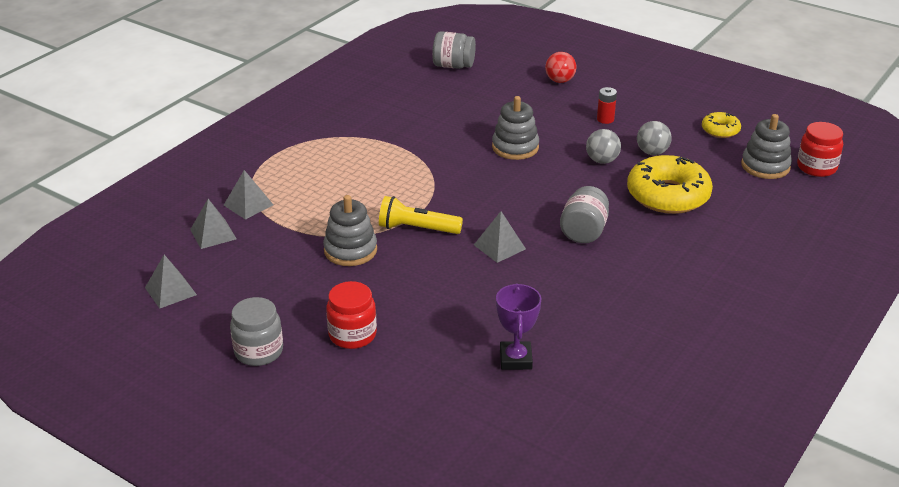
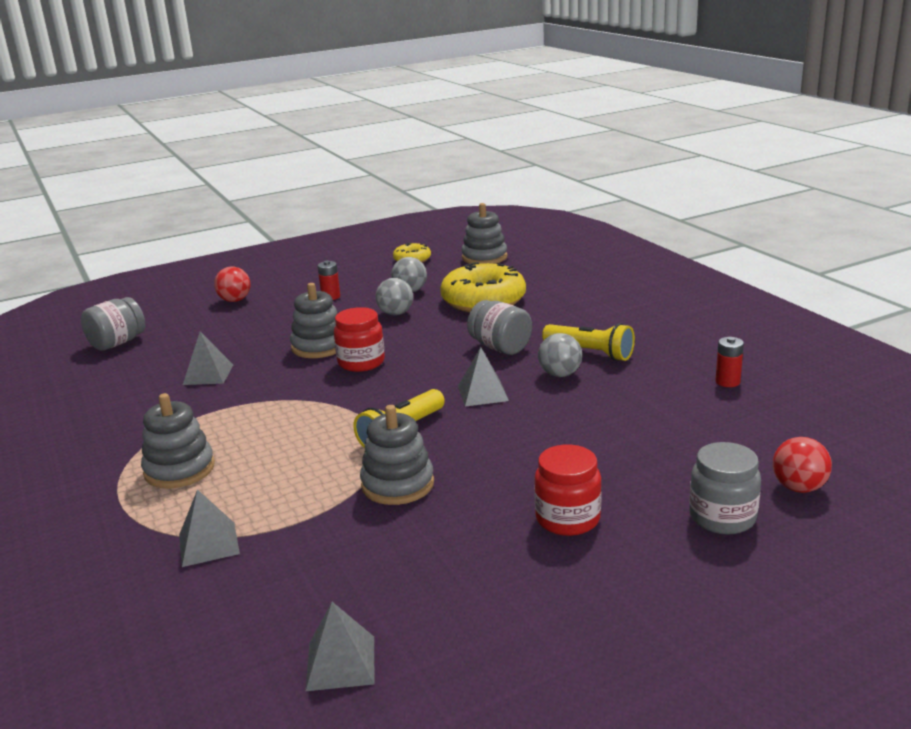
camera: 60 degrees left, 10 degrees down
(213, 234) = (242, 590): grey pyramid -> grey pyramid (208, 374)
(259, 351) = (550, 602): grey jar -> grey jar (722, 517)
(316, 161) = (179, 469): none -> grey stacking toy
(462, 441) = (799, 487): none -> red ball
(515, 359) = (679, 427): purple trophy -> none
(560, 275) = (560, 374): none -> grey ball
(612, 281) = (590, 353): none -> yellow flashlight
(618, 371) = (727, 382): none -> red battery
(816, 167) = (507, 242): red jar -> red jar (361, 362)

